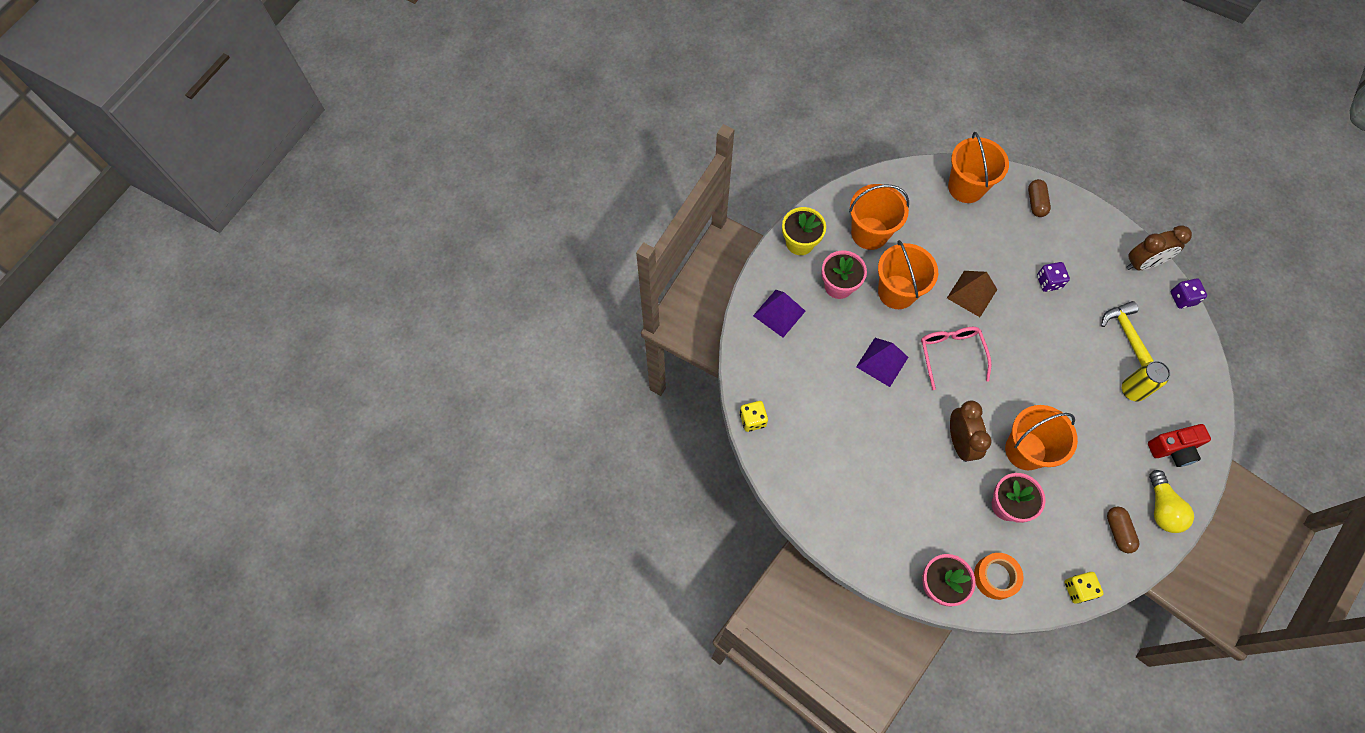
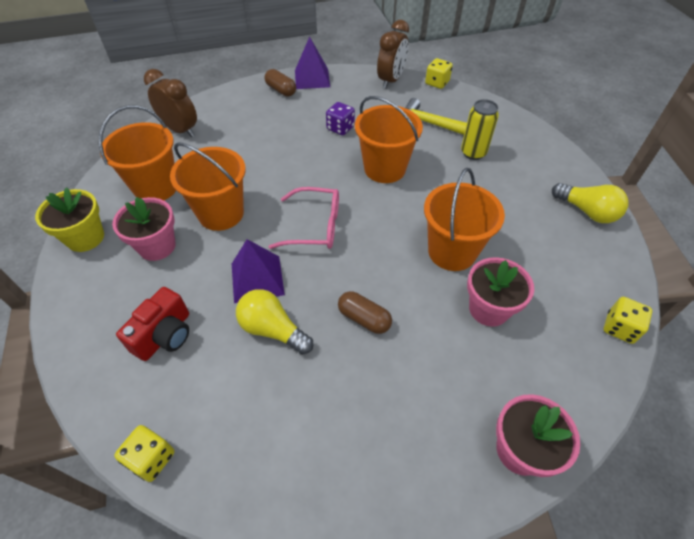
camera: 45 degrees left, 15 degrees down
(779, 313) = (106, 315): purple pyramid -> purple pyramid (312, 78)
(865, 403) = (273, 330): none -> yellow light bulb
(951, 354) = (315, 226): pink glasses -> pink glasses turned 150 degrees clockwise
(959, 442) = (394, 290): brown clock -> brown clock (180, 130)
(966, 187) = (217, 111): orange bucket -> orange bucket (384, 169)
(972, 293) = (289, 172): brown pyramid -> none
(995, 577) = (554, 386): orange tape -> none
(1118, 531) = (584, 254): brown capsule -> brown capsule (364, 319)
(1173, 449) = (543, 168): red camera -> red camera (165, 335)
(1182, 298) = (437, 83): purple dice -> yellow dice

